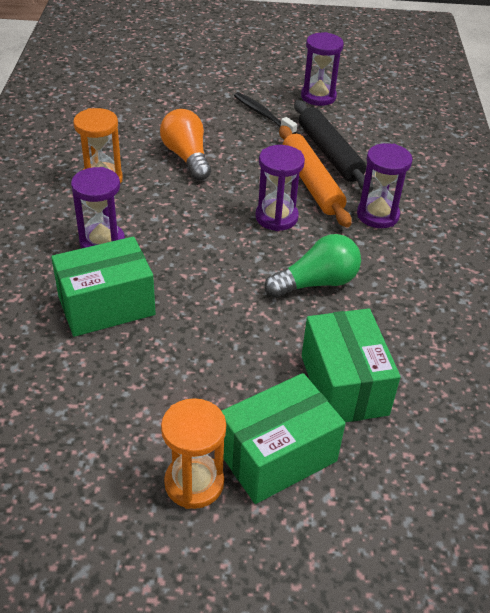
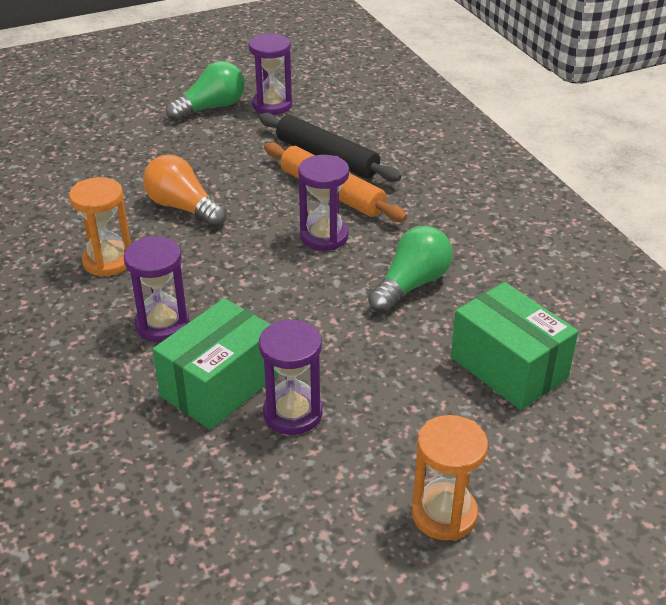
camera: 25 degrees left, 5 degrees down
(262, 114) = (229, 140): black toothbrush -> none
(268, 84) = (211, 108): none -> green light bulb
(277, 456) = (500, 456): green box -> none
(377, 215) = (418, 201): purple hourglass -> purple hourglass (292, 413)

